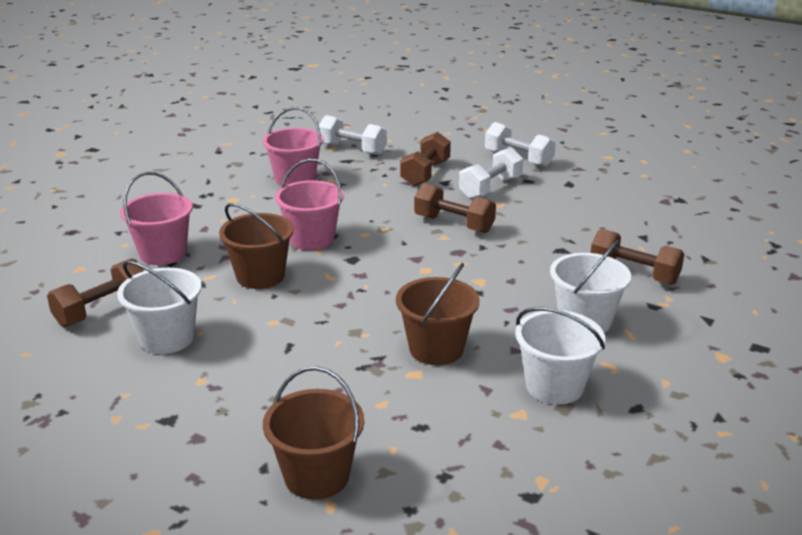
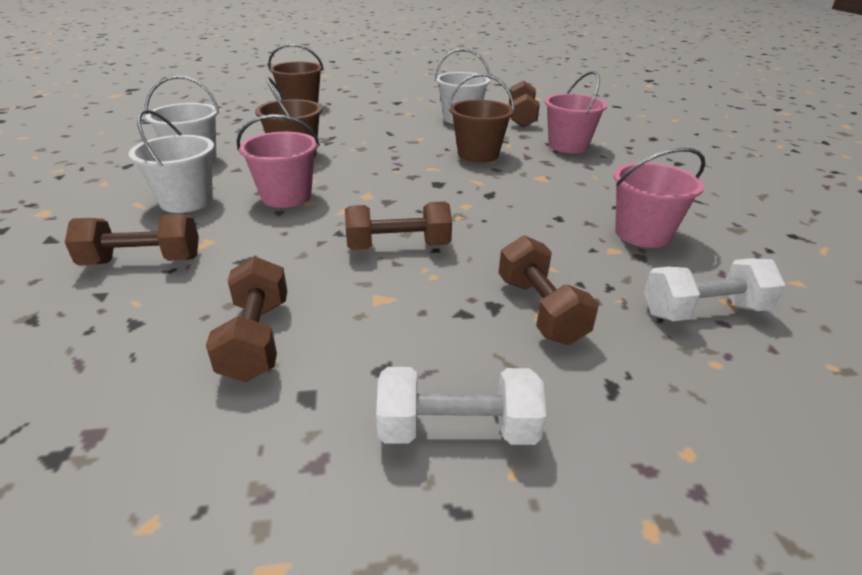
camera: 140 degrees right, 5 degrees up
(312, 239) = (497, 186): pink bucket -> pink bucket (286, 196)
(490, 188) = (421, 322): white dumbbell -> none
(579, 208) = (256, 339): none -> brown dumbbell

